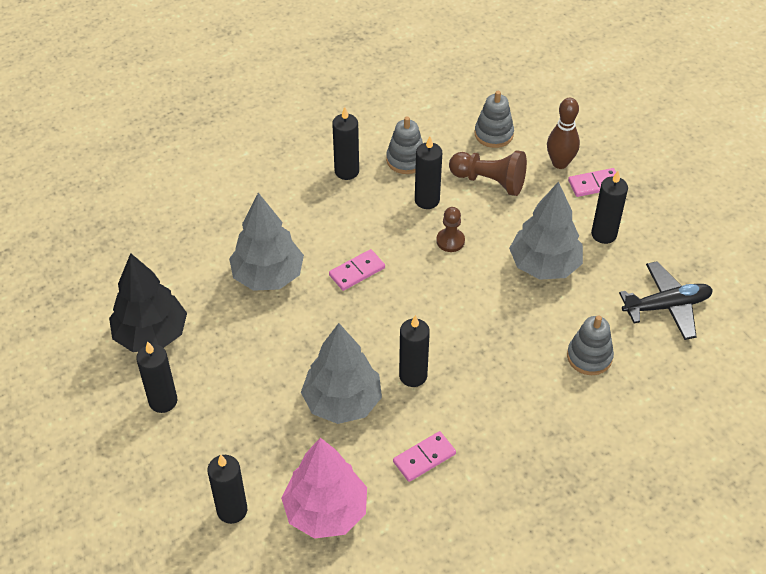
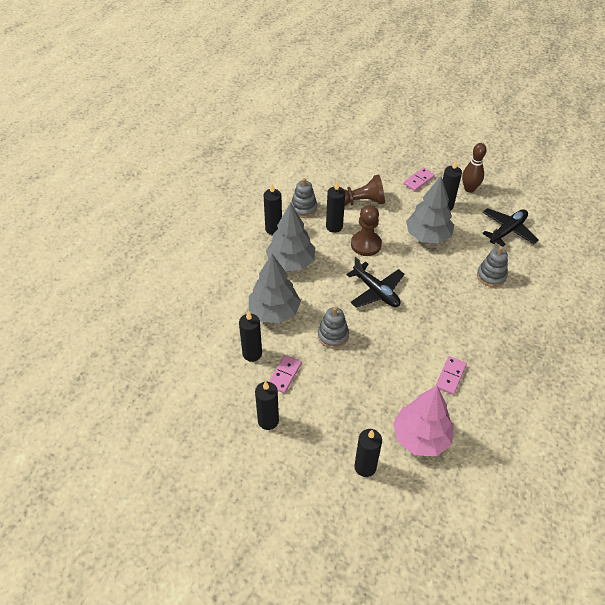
camera: 30 degrees left, 0 degrees up
(151, 334) = (227, 382): black tree -> none
(342, 402) = (378, 367): grey tree -> grey tree (291, 262)
(357, 271) = (326, 285): pink domino -> pink domino (284, 375)
(413, 376) = (406, 331): black candle -> black candle (252, 353)
(415, 307) = (376, 291): none -> black plane
(450, 241) = (366, 244): brown pawn -> brown pawn, size x1.61
(493, 134) = (342, 174): grey stacking toy -> grey stacking toy (333, 336)
(560, 163) = (391, 176): brown bowling pin -> brown bowling pin (469, 189)

